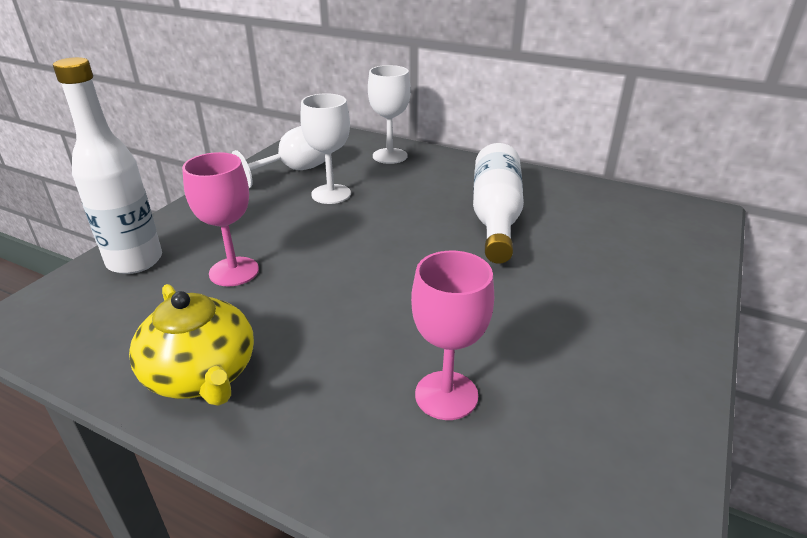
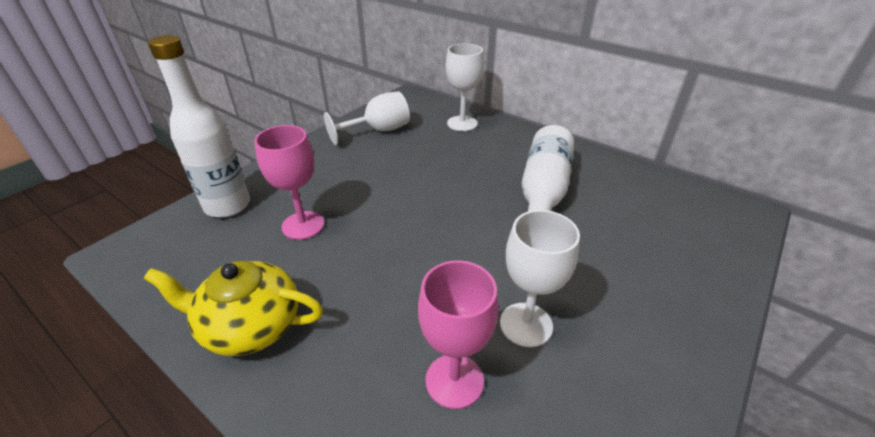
camera: 10 degrees right, 5 degrees up
(202, 375) = (250, 325): yellow teapot -> yellow teapot turned 120 degrees clockwise
(331, 194) = (402, 157): white goblet -> white goblet (526, 324)

